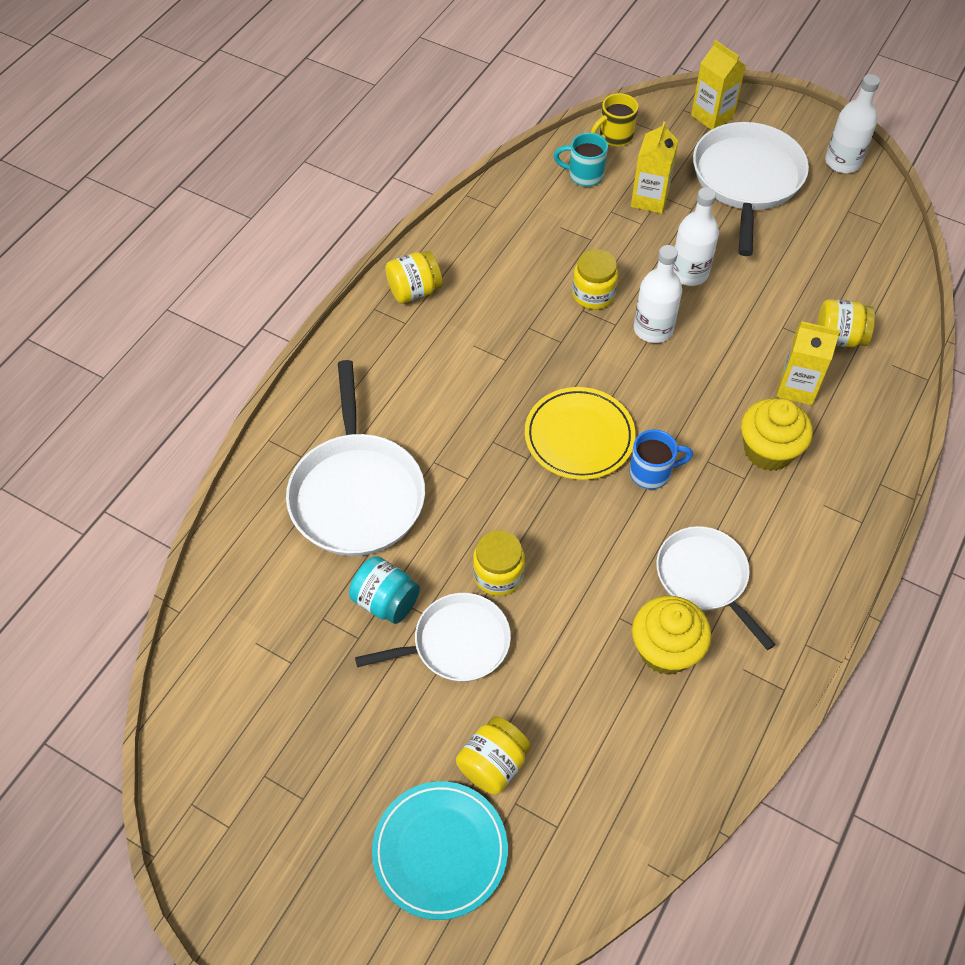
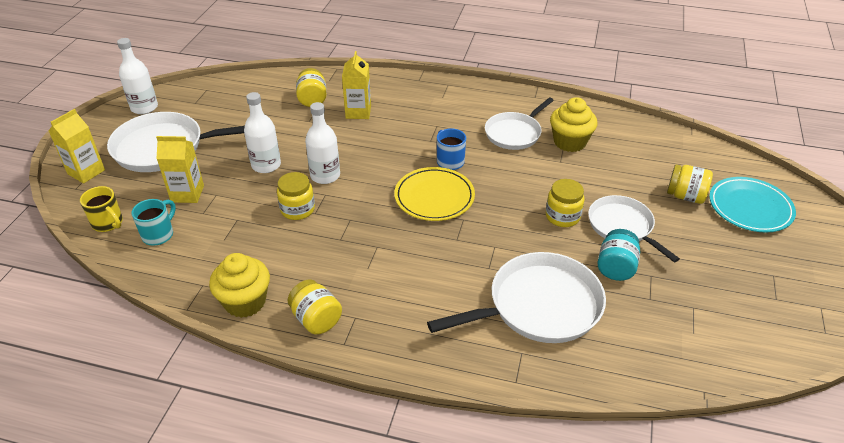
camera: 105 degrees left, 15 degrees down
(584, 175) = (159, 234): turquoise mug -> turquoise mug turned 150 degrees counterclockwise
(768, 451) = (412, 119): yellow cupcake -> yellow cupcake (245, 302)

